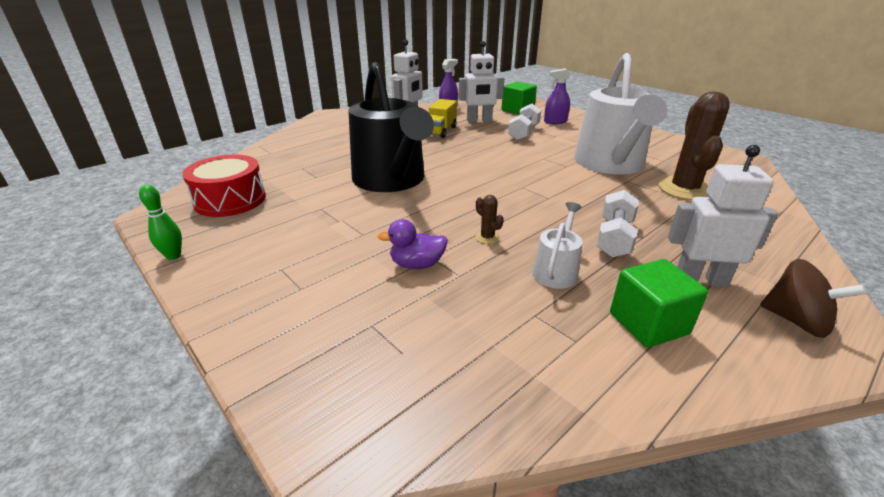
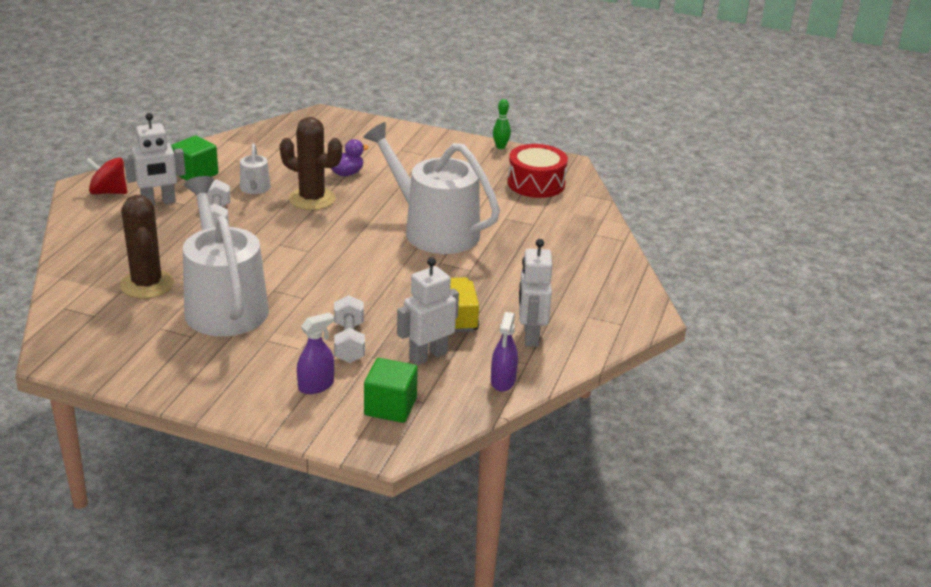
camera: 150 degrees right, 0 degrees up
(391, 180) = (434, 230): black watering can -> white watering can
(487, 237) = (312, 199): brown cactus -> brown cactus, size x2.43
(796, 320) = (108, 192): brown spinning top -> red spinning top

